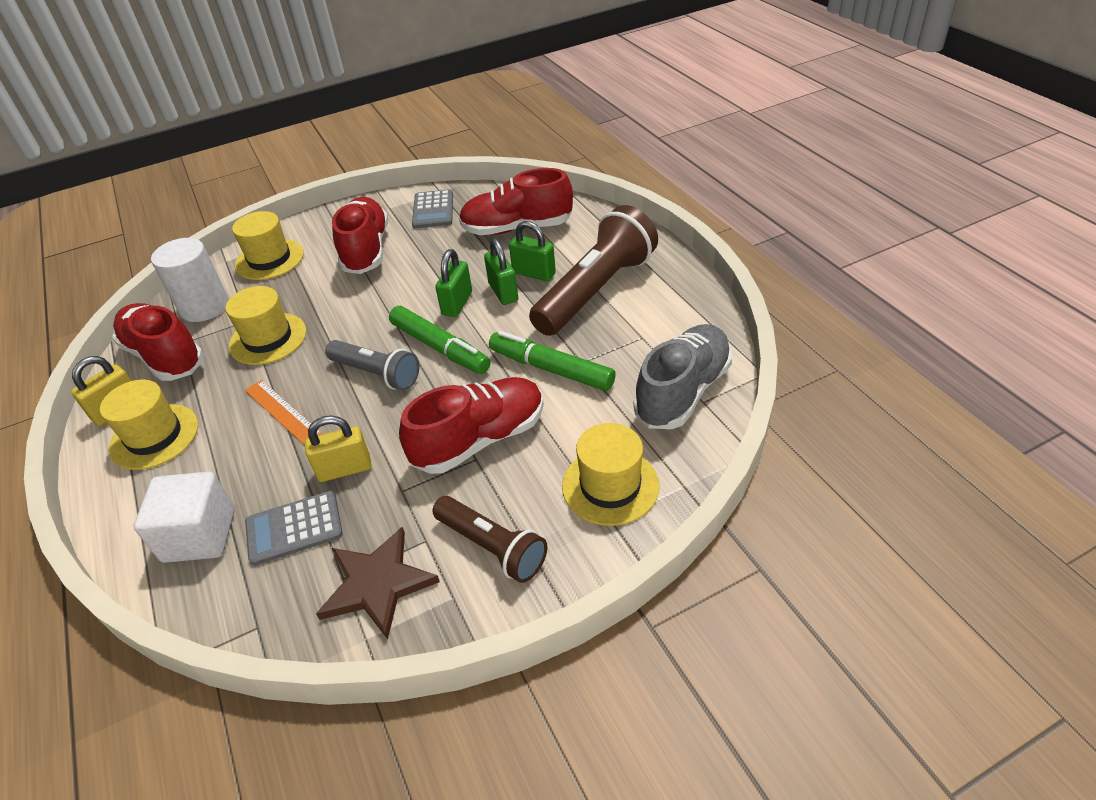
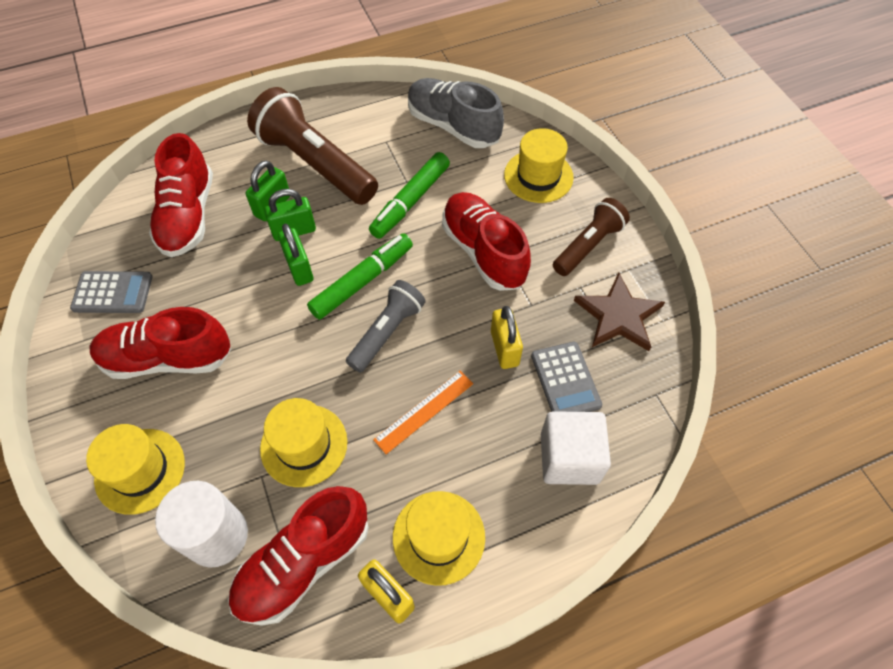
camera: 90 degrees left, 15 degrees up
(457, 303) = (299, 268): green padlock -> green padlock turned 45 degrees clockwise

